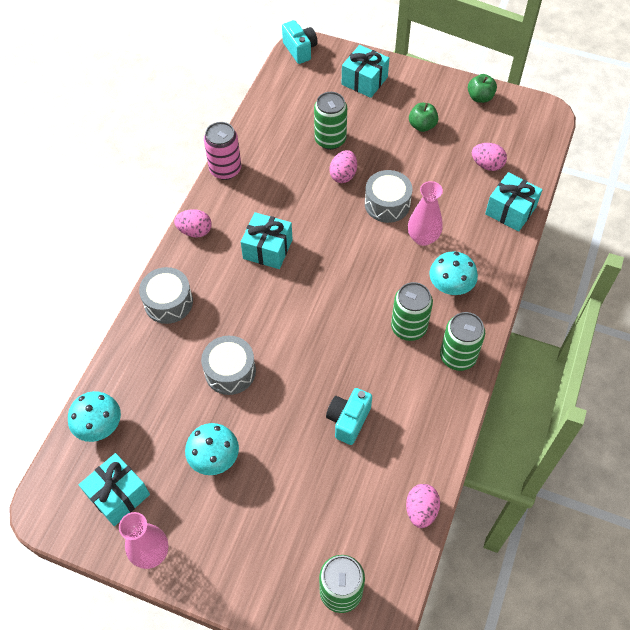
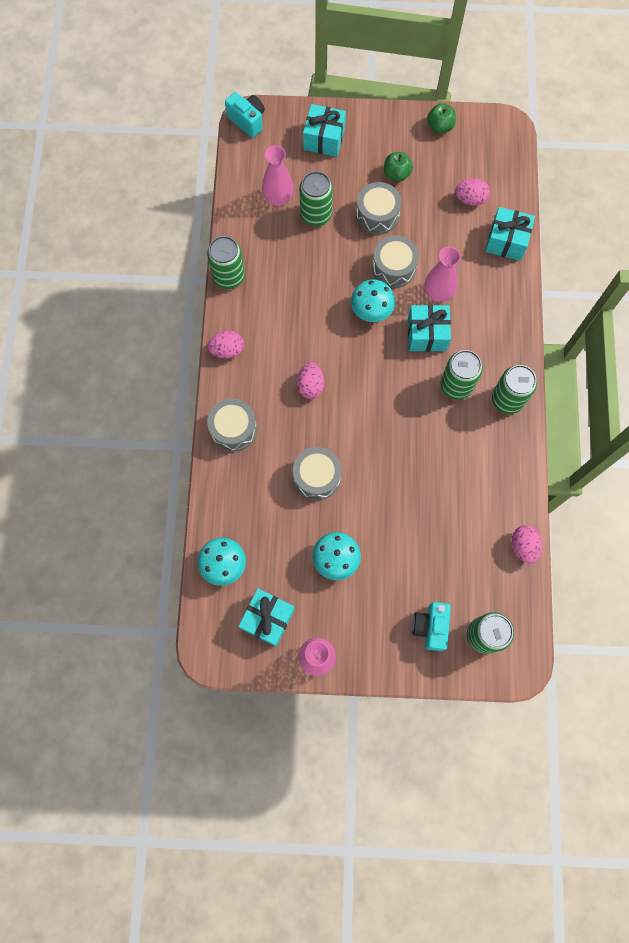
camera: 20 degrees left, 15 degrees up
(225, 169) = (229, 277): pink can -> green can
(267, 249) = (302, 348): turquoise gift -> turquoise gift (427, 334)
(300, 117) = (278, 198): none -> pink vase
(343, 175) = (342, 249): pink egg -> pink egg (310, 386)
(348, 420) = (436, 488): turquoise camera -> turquoise camera (430, 627)
(389, 155) = (377, 215): none -> grey drum
(450, 286) = (478, 334): turquoise mushroom -> turquoise mushroom (371, 310)

